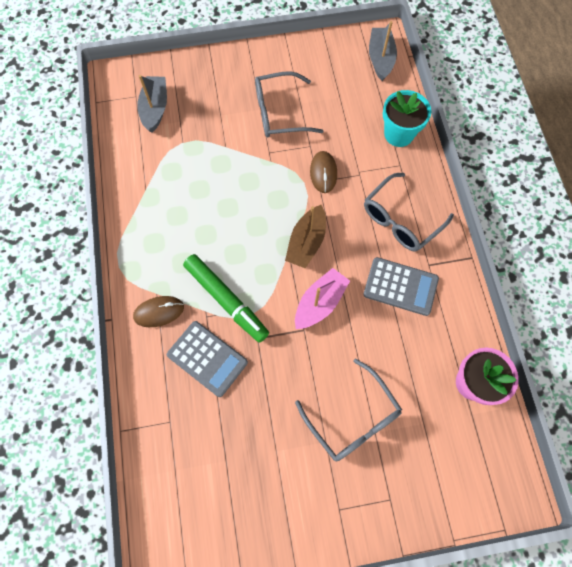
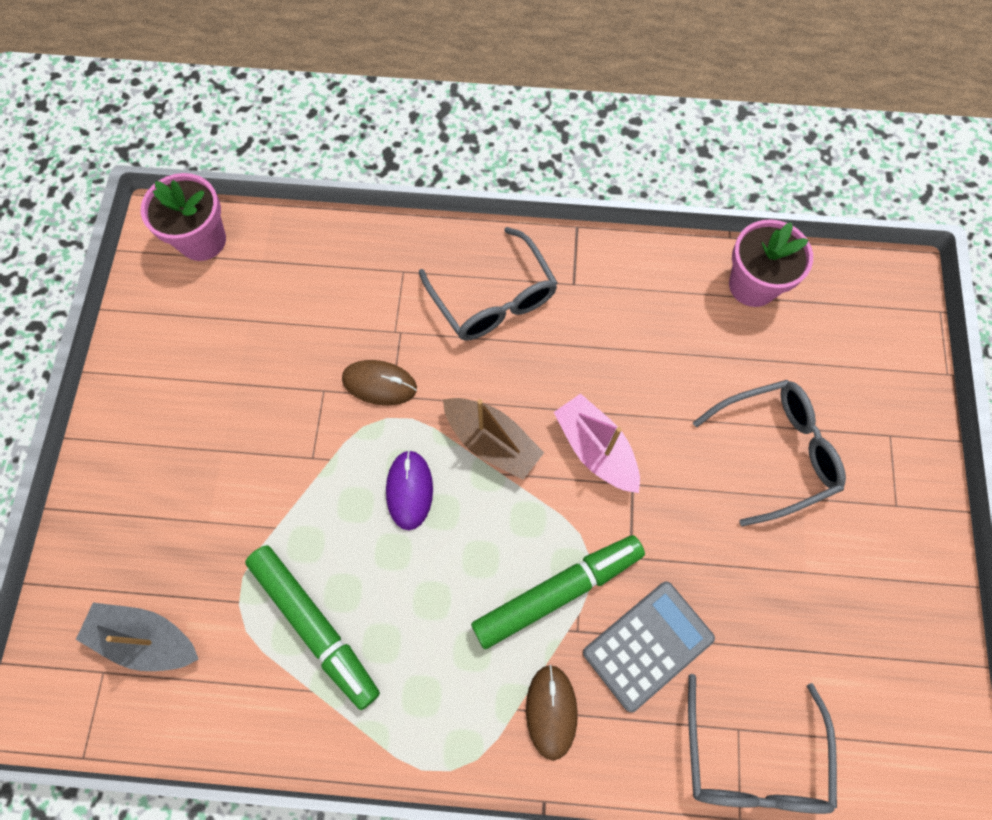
camera: 75 degrees left, 0 degrees up
(178, 181) = (315, 626): none -> green marker
(264, 206) = (409, 490): none -> purple mouse
(279, 113) = (242, 422): grey glasses -> grey glasses (752, 759)
(380, 59) = (202, 240): grey boat -> pink flower pot
(399, 134) = (349, 256): turquoise flower pot -> none
(400, 286) = (597, 331): grey calculator -> none

